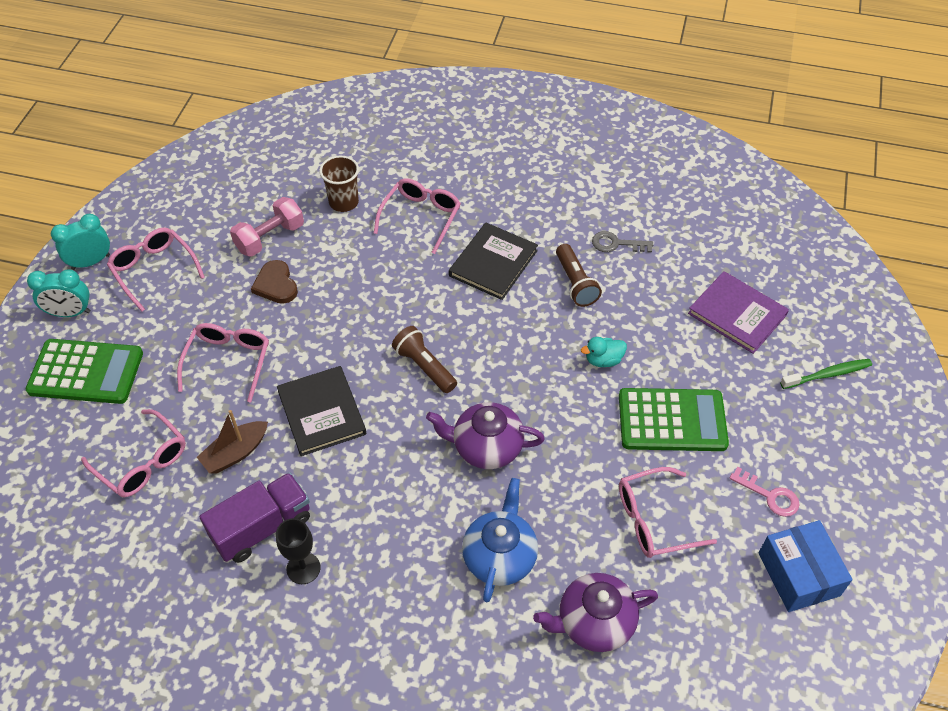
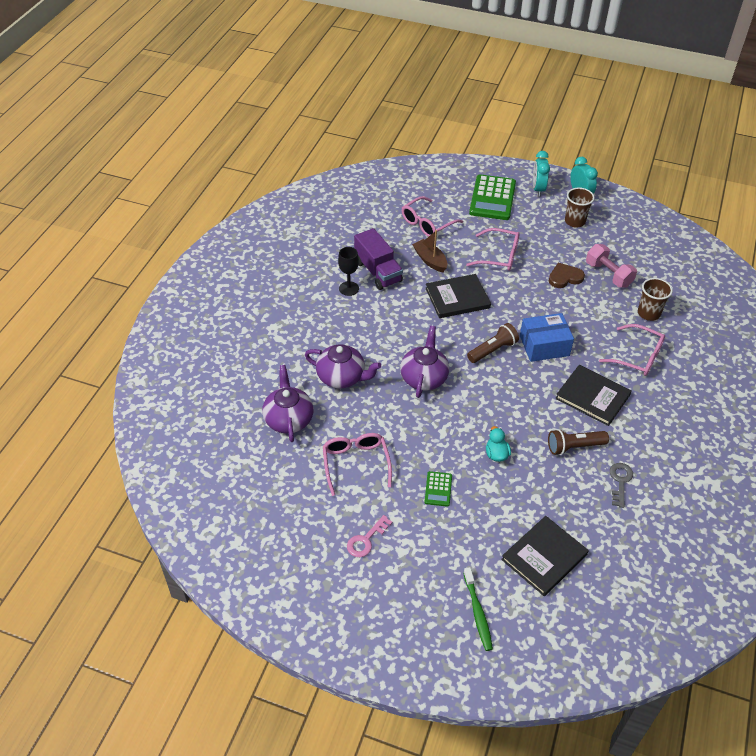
camera: 95 degrees right, 5 degrees down
(154, 270) = (575, 221): pink glasses -> brown cup
(500, 556) = (342, 377): blue teapot -> purple teapot
(672, 420) = (438, 489): green calculator -> green calculator, size x0.47
(737, 314) = (544, 557): purple book -> black book
(798, 574) = (300, 543): blue box -> blue box (544, 346)

